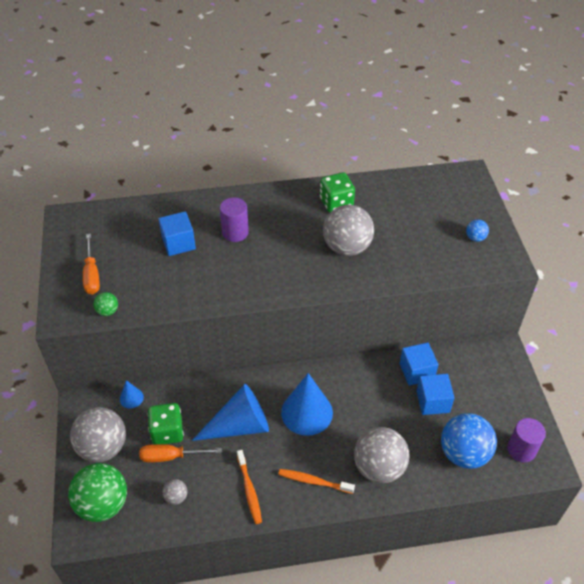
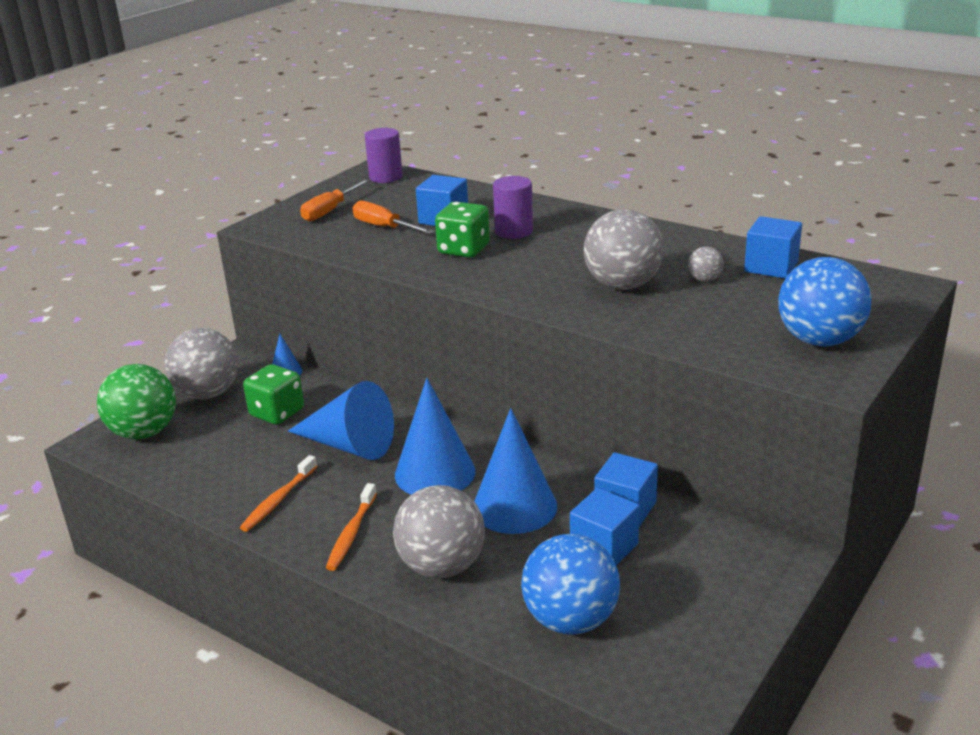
camera: 45 degrees right, 20 degrees down
(108, 311) = (301, 237): green ball -> none
(171, 456) = (251, 432): orange screwdriver -> orange screwdriver (384, 227)
(176, 497) = (207, 464): grey ball -> grey ball (704, 279)
(314, 481) = (351, 533): orange toothbrush -> orange toothbrush turned 135 degrees counterclockwise
(336, 203) = (670, 249): green dice -> green dice (463, 250)
(368, 406) = (514, 506): none -> blue cone
(398, 192) = (771, 267): none -> blue cube
(475, 238) = (819, 340): blue ball -> blue ball, size x2.25
(521, 449) = (662, 667): purple cylinder -> purple cylinder (386, 177)

